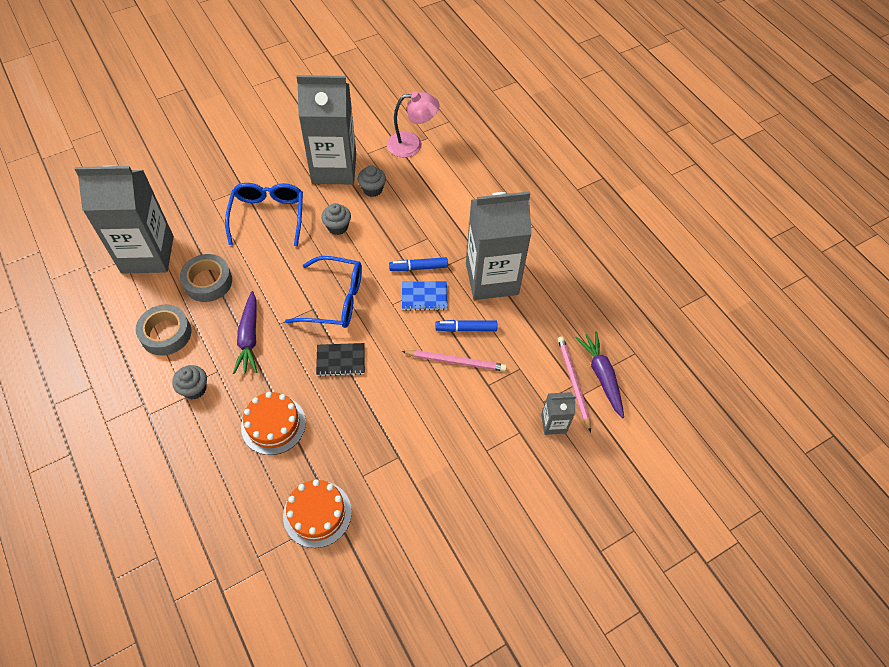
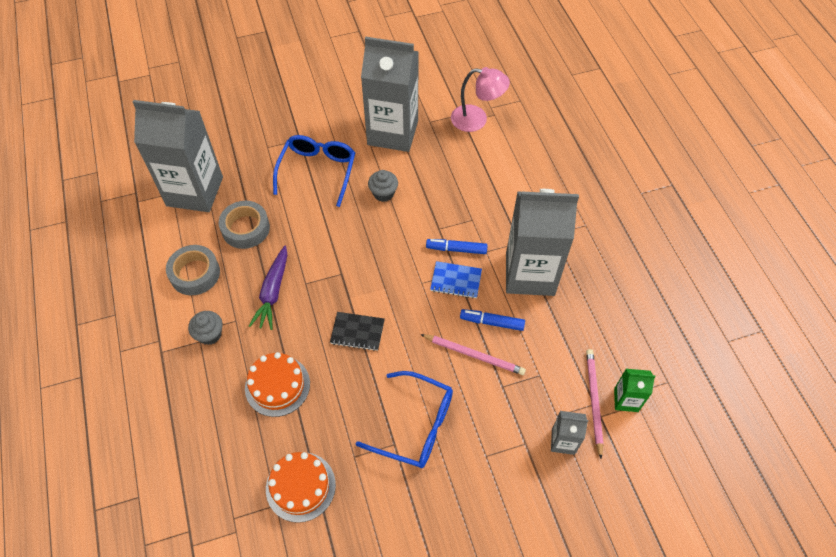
camera: 15 degrees right, 0 degrees up
(334, 300) = (364, 268): blue glasses -> blue glasses (415, 425)
(372, 189) = (426, 160): grey cupcake -> none
(601, 376) = (626, 400): purple carrot -> green carton

